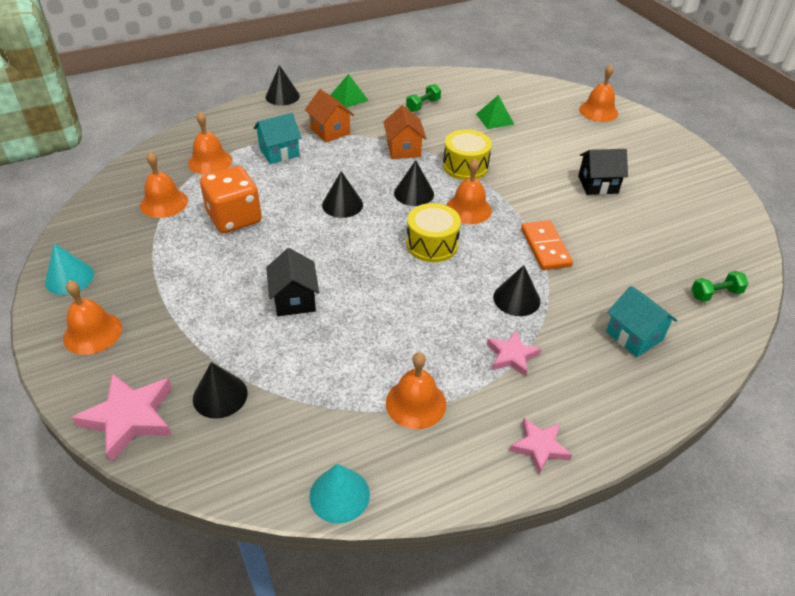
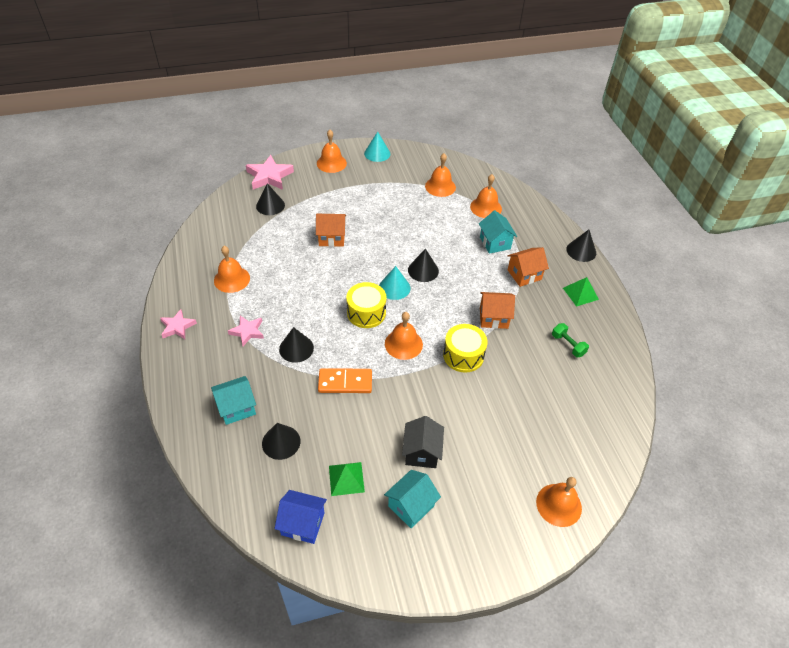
camera: 100 degrees right, 5 degrees up
(234, 218) = (418, 216): orange dice -> none
(294, 300) = (332, 238): black house -> orange house
(339, 495) = (191, 242): turquoise cone -> turquoise cone (394, 287)
(414, 193) = (430, 313): black cone -> black cone (281, 442)
(495, 119) = (542, 398): green pyramid -> green pyramid (346, 478)
(656, 186) = (411, 506): none -> turquoise house
(715, 294) = (256, 486): green dumbbell -> none
(726, 252) = (303, 524): none -> blue house

